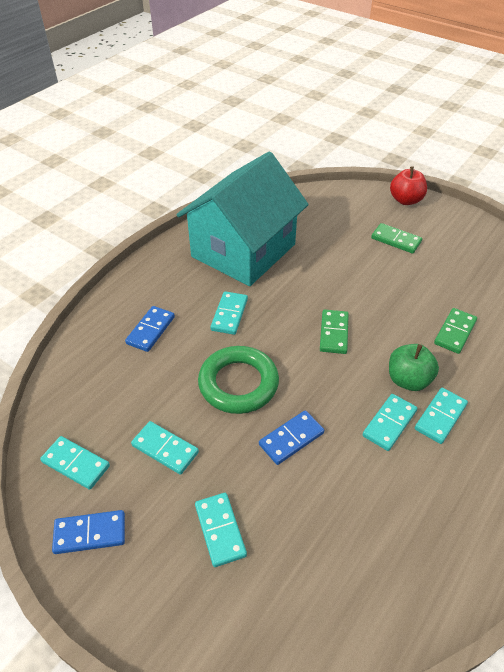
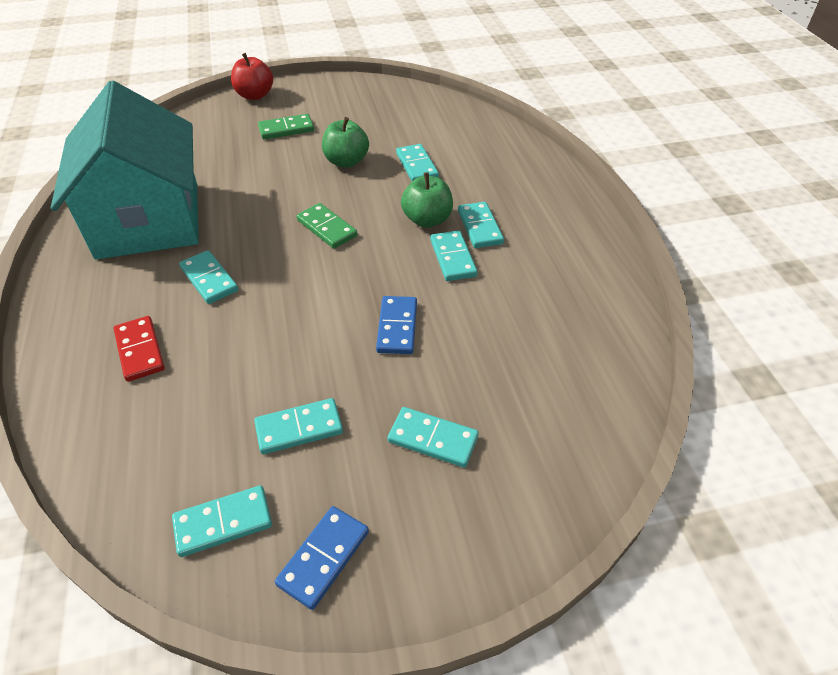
camera: 50 degrees left, 0 degrees up
(151, 330) = (140, 350): blue domino -> red domino
(238, 383) = (295, 324): green ring -> none
(407, 293) = (346, 161): none -> green apple
(455, 332) = (417, 166): green domino -> turquoise domino

